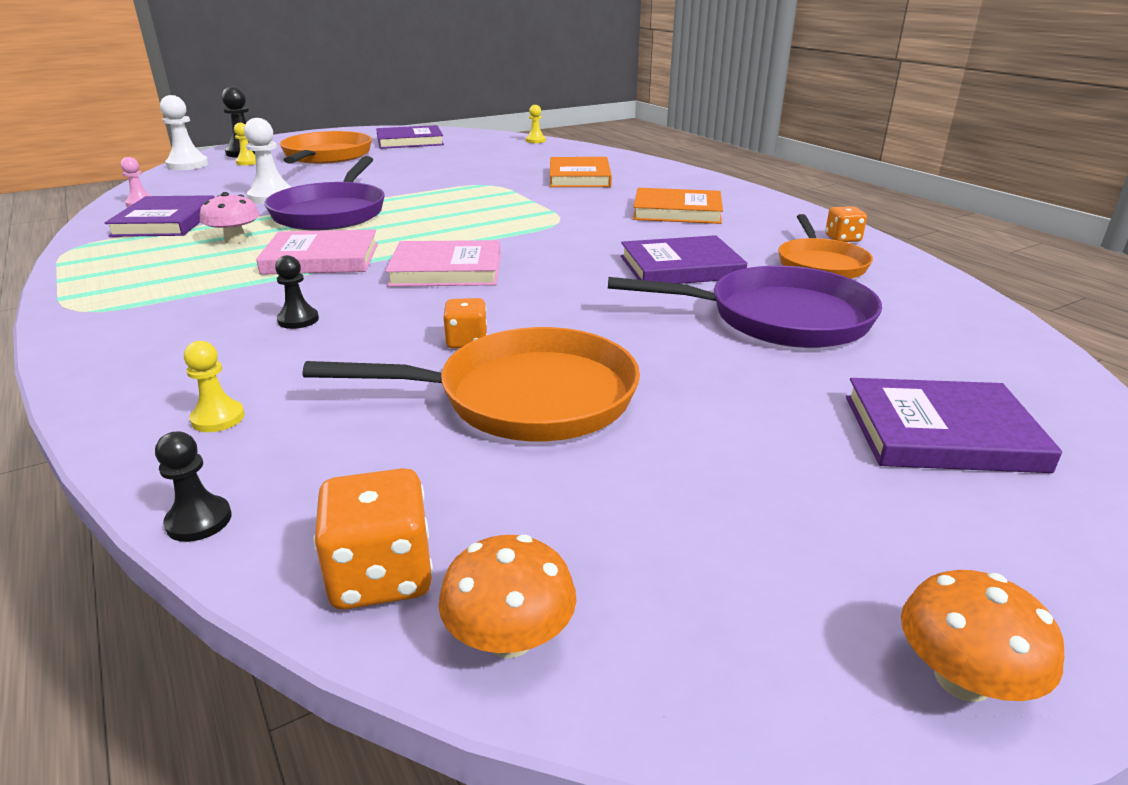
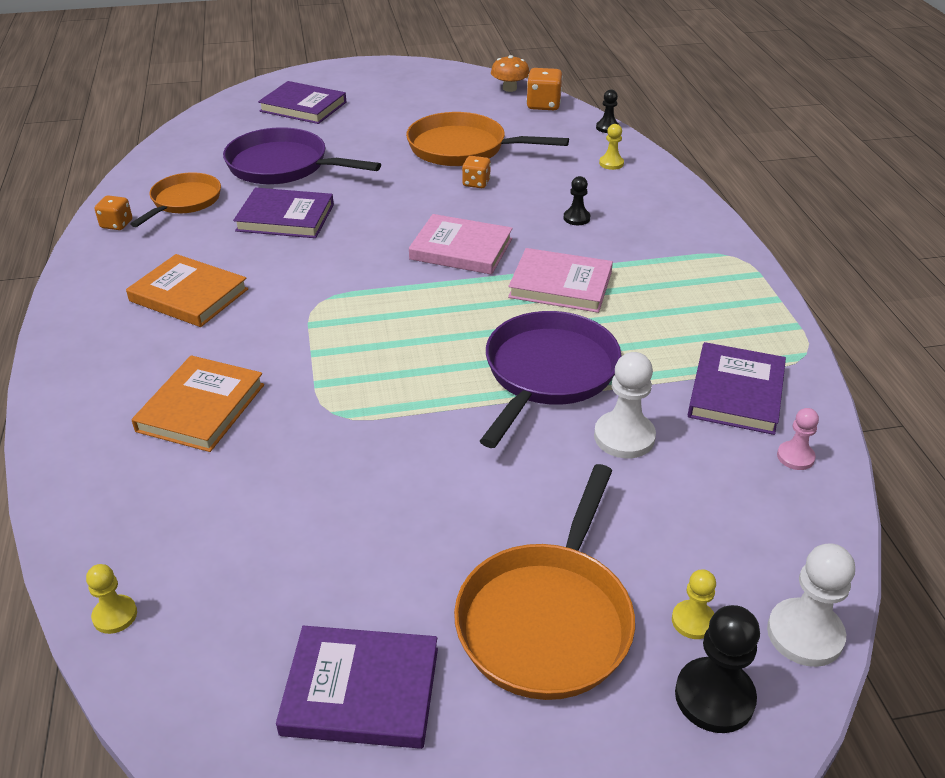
camera: 160 degrees left, 10 degrees up
(235, 240) = (645, 333): pink mushroom -> none
(962, 679) = (399, 66): orange mushroom -> none

